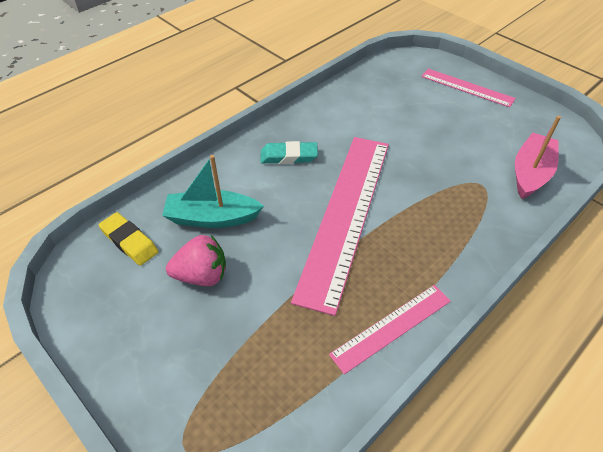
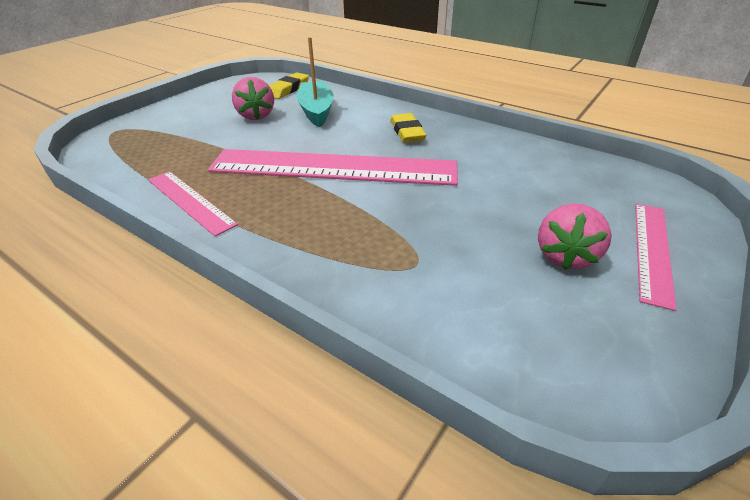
camera: 80 degrees right, 10 degrees down
(289, 156) = (407, 132): turquoise eraser -> yellow eraser
(472, 120) = (565, 256): none -> pink strawberry
(530, 173) = (465, 320): pink boat -> none

